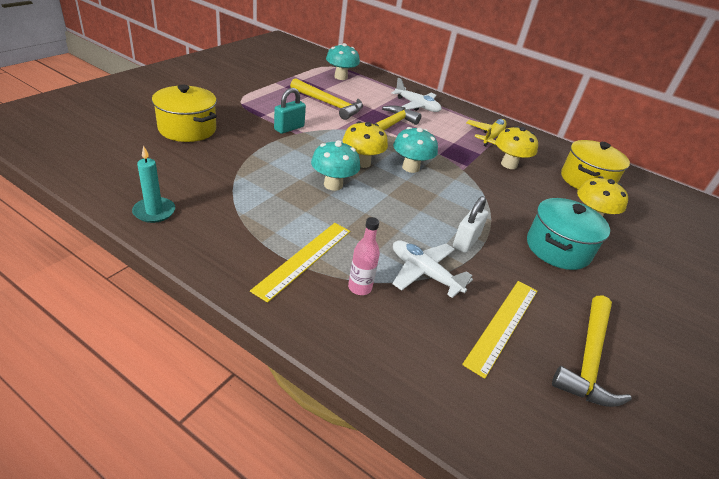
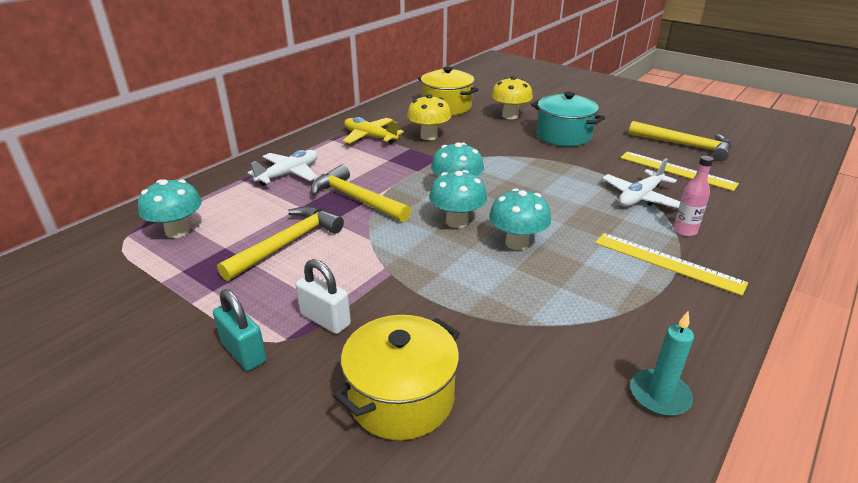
camera: 80 degrees left, 5 degrees down
(289, 128) = (375, 281): turquoise padlock -> turquoise padlock (244, 352)
(362, 163) = (457, 221): yellow mushroom -> turquoise mushroom
(466, 241) = (579, 173): white padlock -> white padlock (325, 319)

